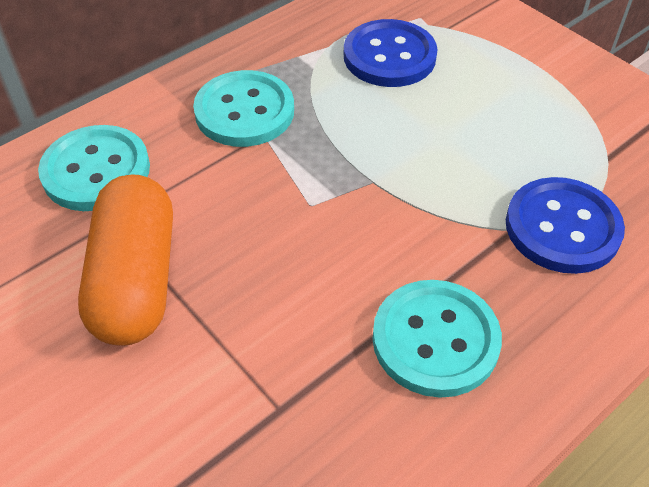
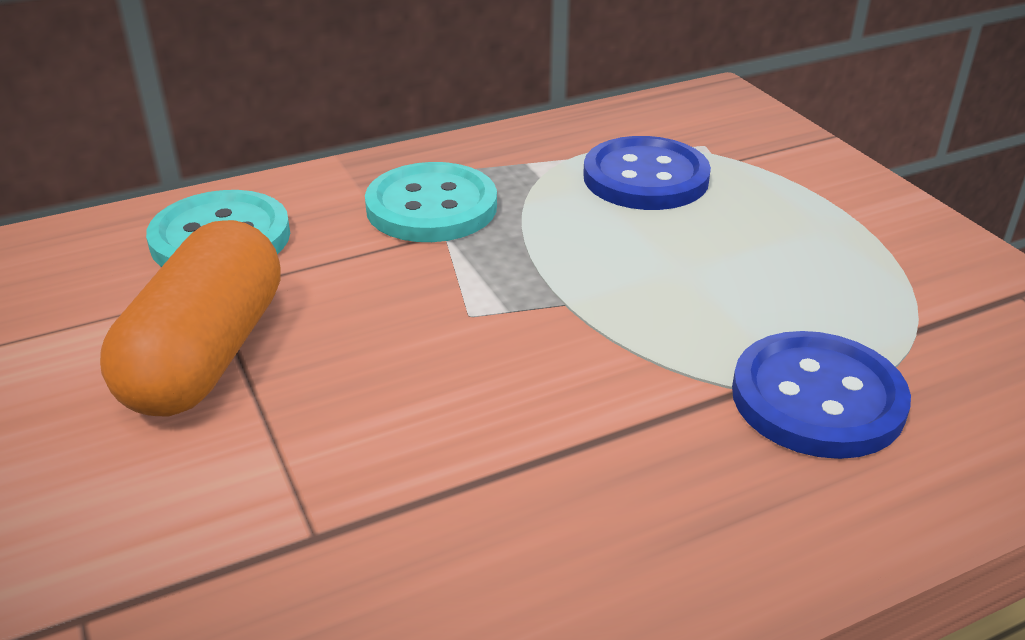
camera: 15 degrees right, 15 degrees down
(435, 340) = (573, 497): turquoise button -> none

